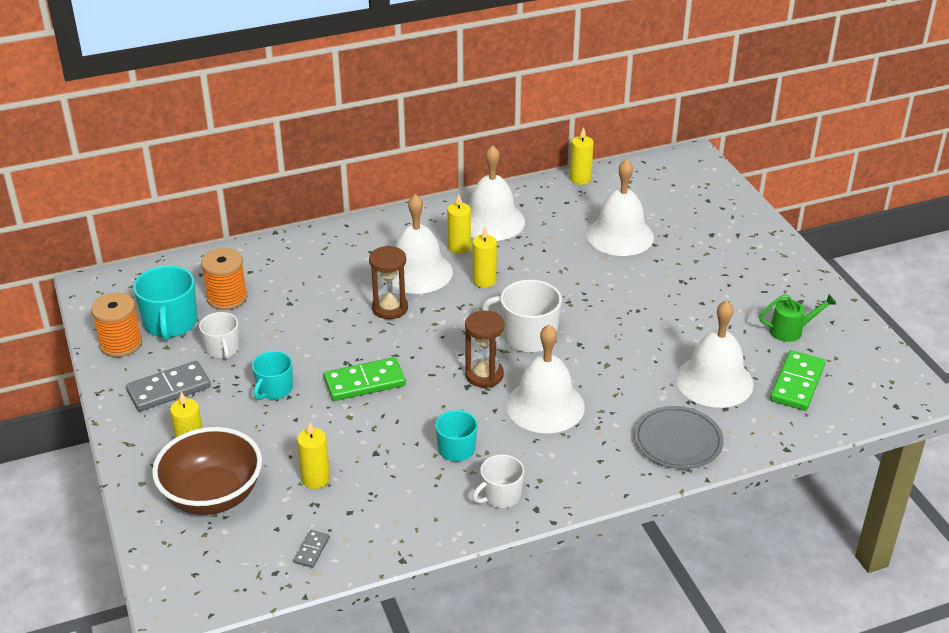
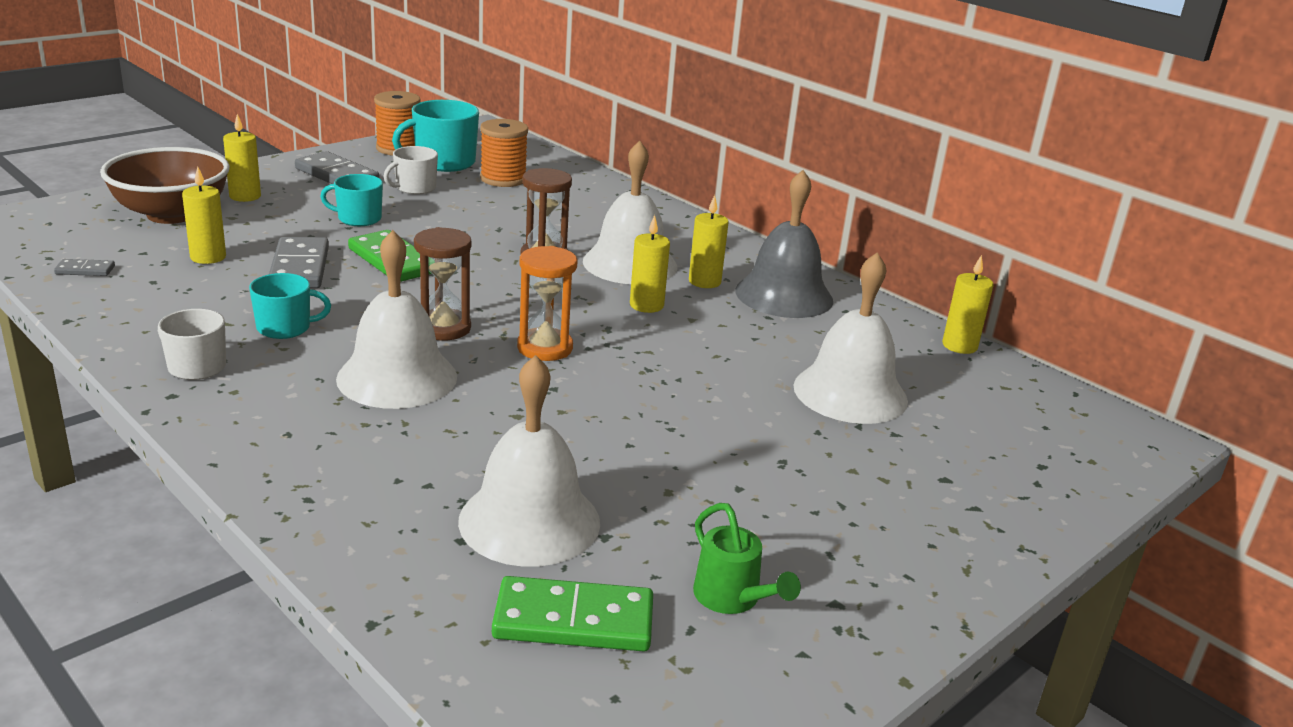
camera: 65 degrees right, 10 degrees down
(357, 431) = (299, 267): none -> grey domino
(491, 221) = (784, 295): white bell -> grey bell
(527, 336) = (545, 348): white mug -> orange hourglass
(678, 440) = (356, 498): grey plate -> none

